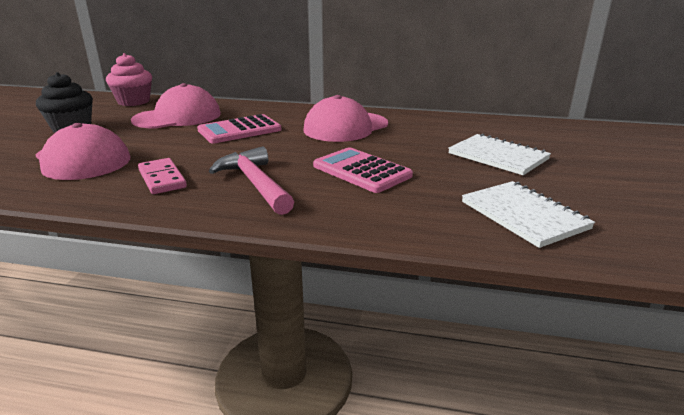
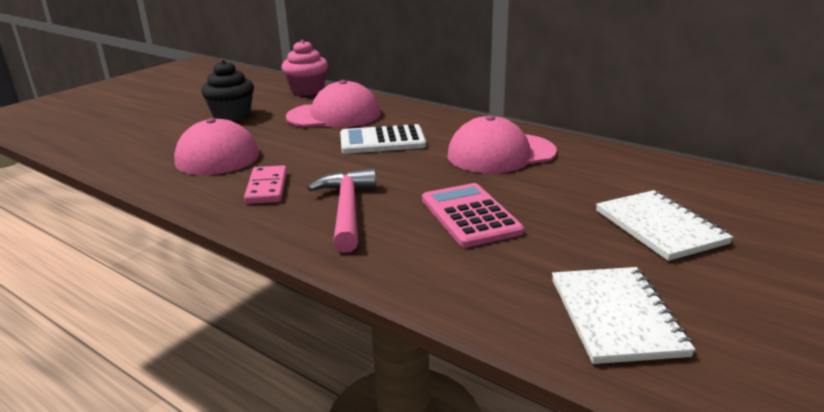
camera: 25 degrees right, 0 degrees up
(239, 130) = (382, 141): pink calculator -> white calculator

